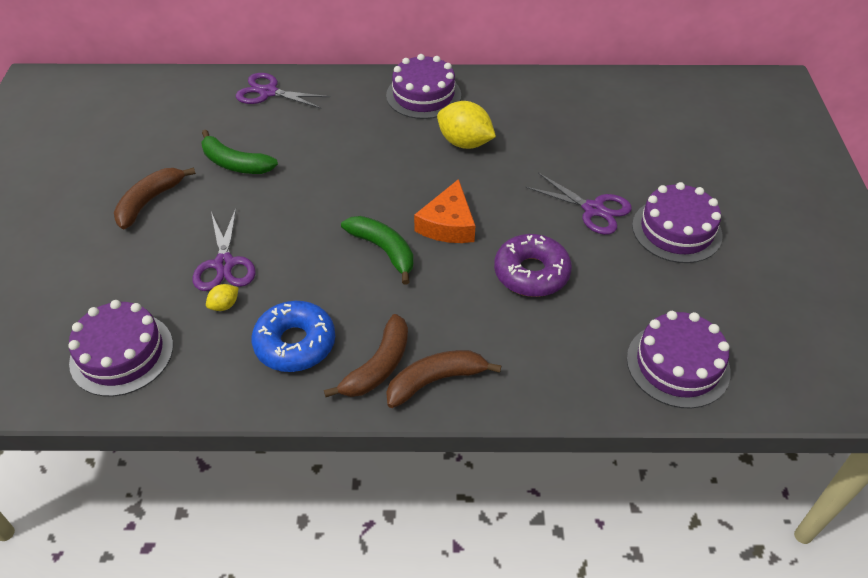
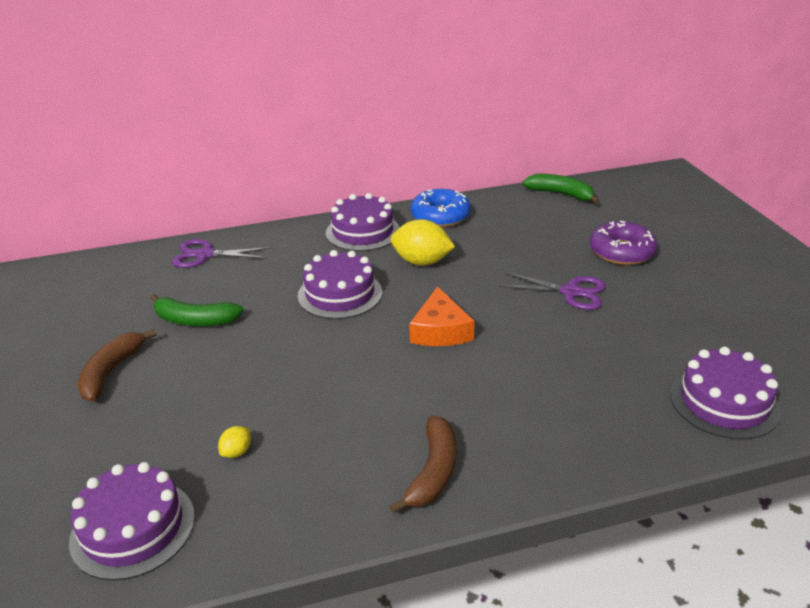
camera: 15 degrees left, 15 degrees down
(224, 264) = (220, 413): purple scissors -> none
(295, 343) = (332, 471): blue donut -> blue donut (440, 216)
(383, 250) = (387, 365): green banana -> green banana (561, 194)
(435, 381) = (500, 471): brown banana -> none
(531, 273) = (543, 355): purple donut -> purple donut (621, 252)
(676, 230) = (654, 294): purple cake -> purple cake (340, 294)

